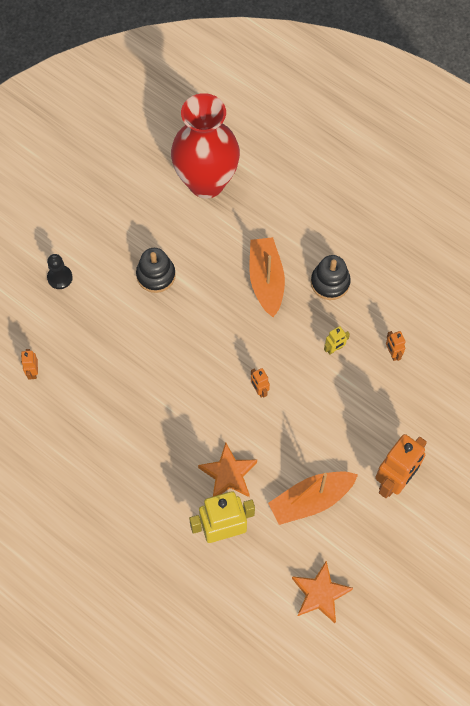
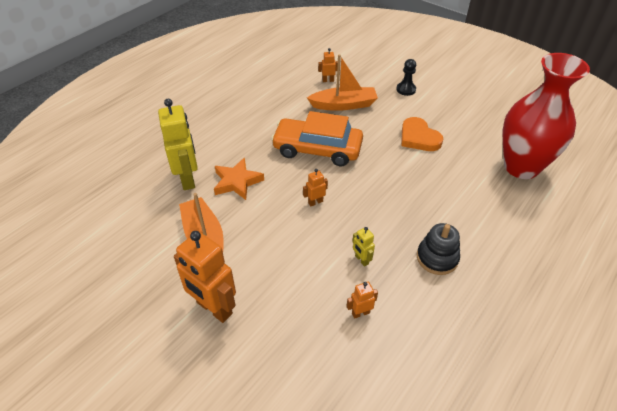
camera: 90 degrees right, 20 degrees down
(156, 275) = (418, 138): black stacking toy -> orange heart
(174, 387) = (317, 149): none -> orange car
(266, 280) = (429, 208): orange boat -> orange boat (344, 105)
(320, 594) = (113, 243): orange star -> none

